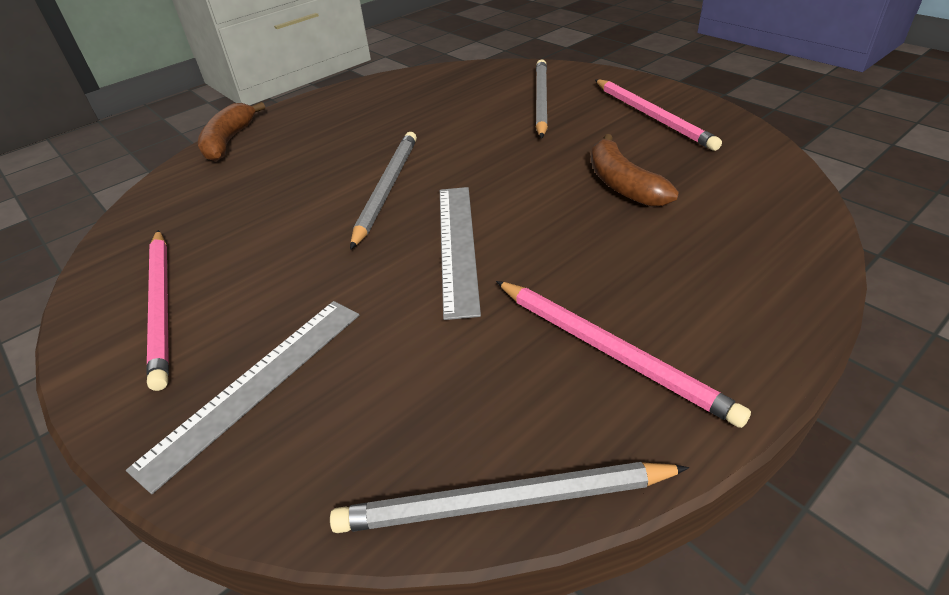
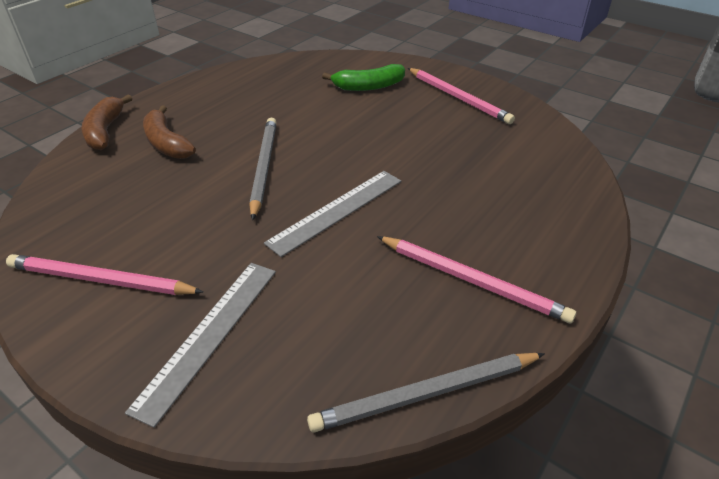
camera: 15 degrees left, 0 degrees up
(162, 306) = (101, 280): pink pencil -> pink pencil turned 135 degrees clockwise
(457, 246) = (337, 211): grey ruler -> grey ruler turned 60 degrees clockwise
(541, 100) = (368, 86): grey pencil -> green banana
(623, 184) = (450, 154): brown banana -> brown banana (167, 143)

